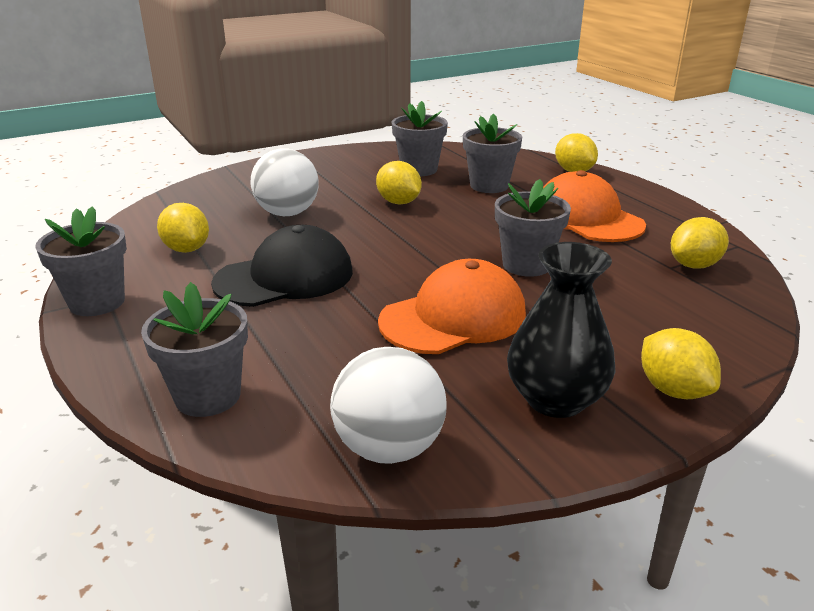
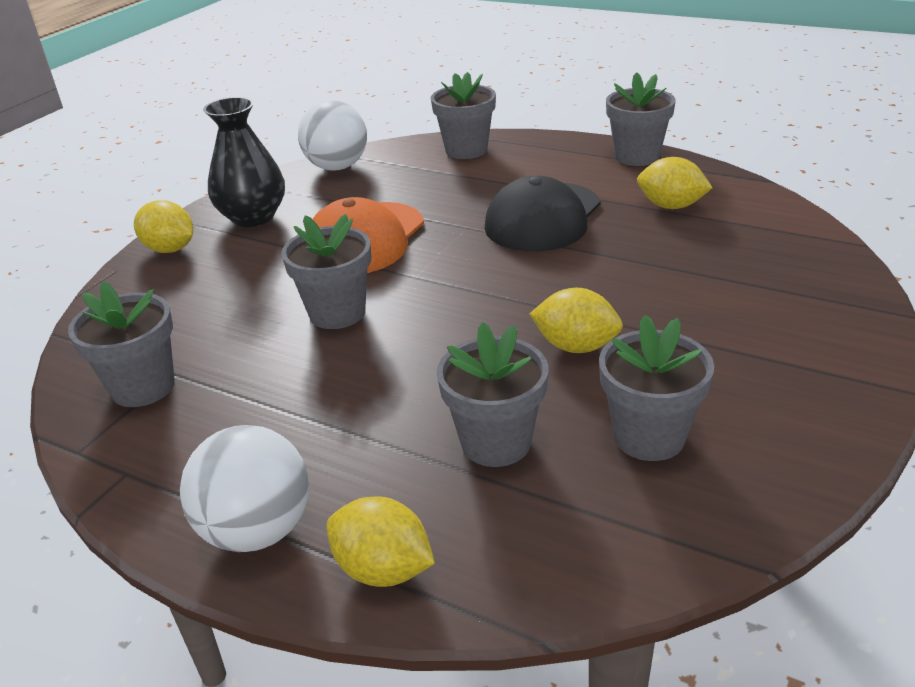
camera: 150 degrees right, 5 degrees up
(287, 213) = (668, 275): white ball -> white ball (257, 530)
(587, 218) = (301, 425): orange cap -> none
(694, 265) = (143, 387): yellow lemon -> grey flower pot

